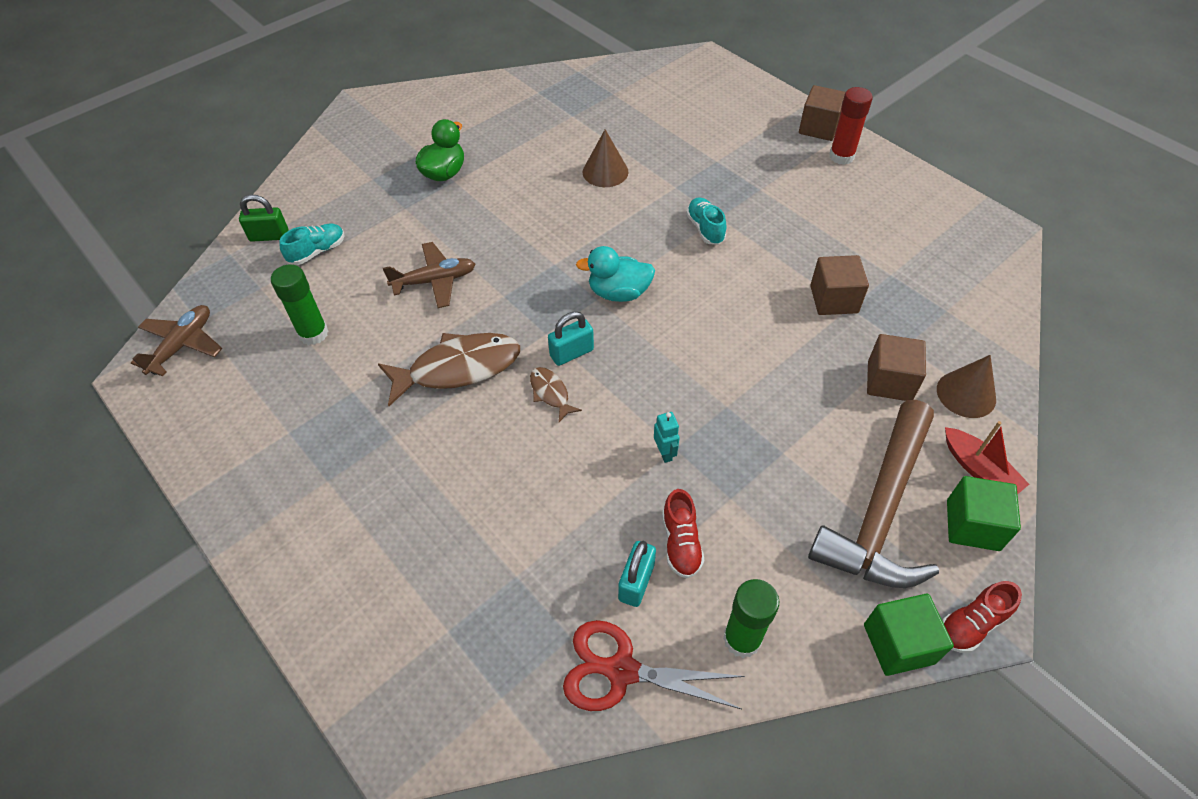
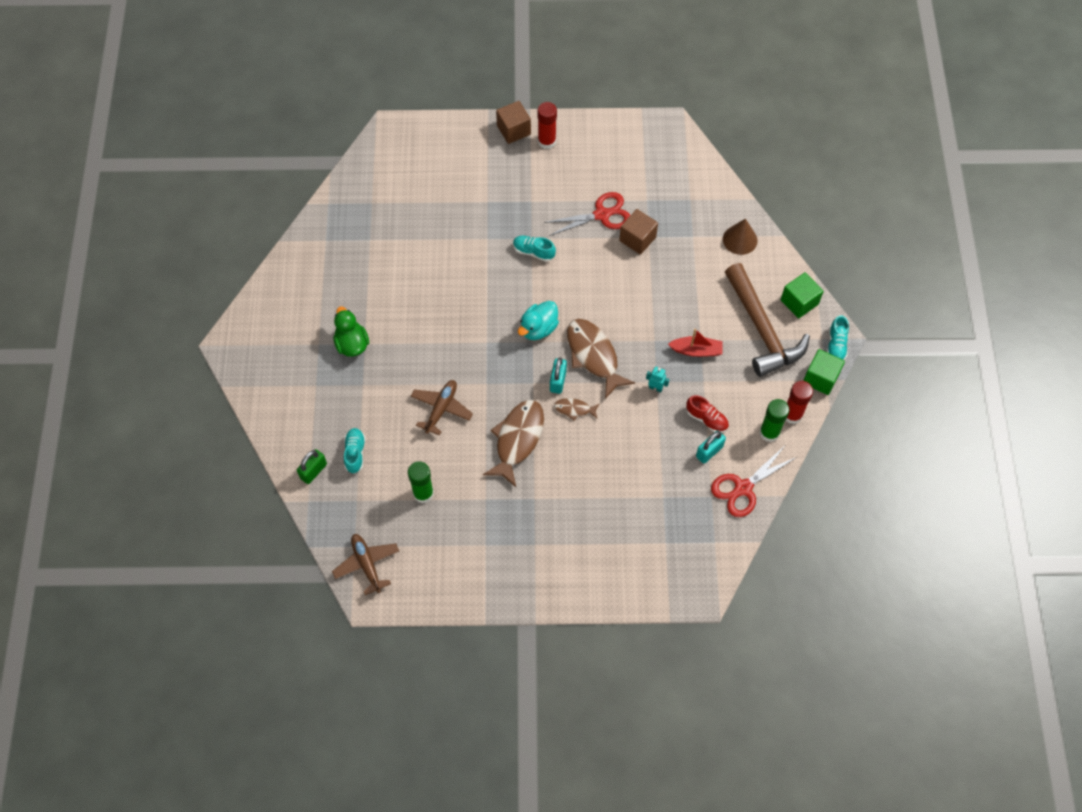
camera: 50 degrees left, 10 degrees up
(605, 172) = (438, 262): brown cone -> none
(636, 582) = (709, 451): turquoise padlock -> turquoise padlock turned 75 degrees clockwise
(640, 363) = (594, 356): none -> brown fish
(801, 649) = (792, 414): none -> red glue stick
(820, 250) = (601, 215): none -> red scissors
(889, 381) = (704, 262): brown cube -> none
(971, 624) = (836, 345): red shoe -> turquoise shoe
(979, 470) = (778, 273): red boat -> red boat (696, 350)

